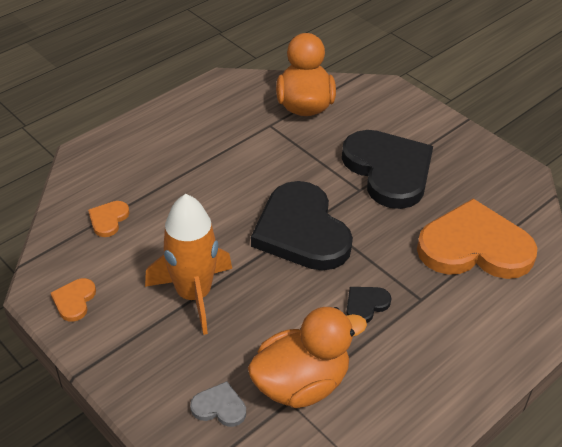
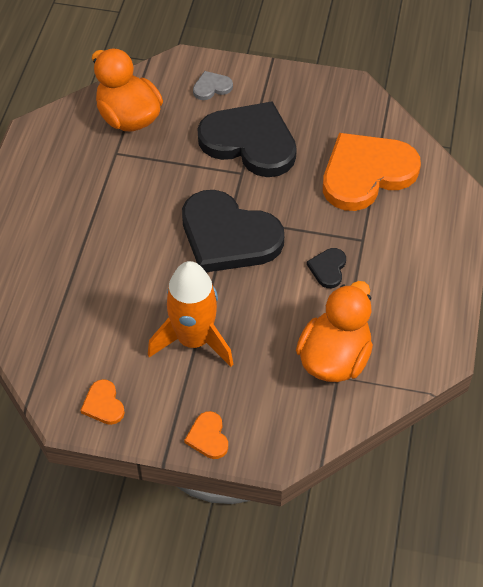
camera: 35 degrees left, 10 degrees up
(108, 219) = (61, 319): orange heart -> orange heart (208, 437)
(219, 407) = (293, 412): grey heart -> grey heart (211, 87)

